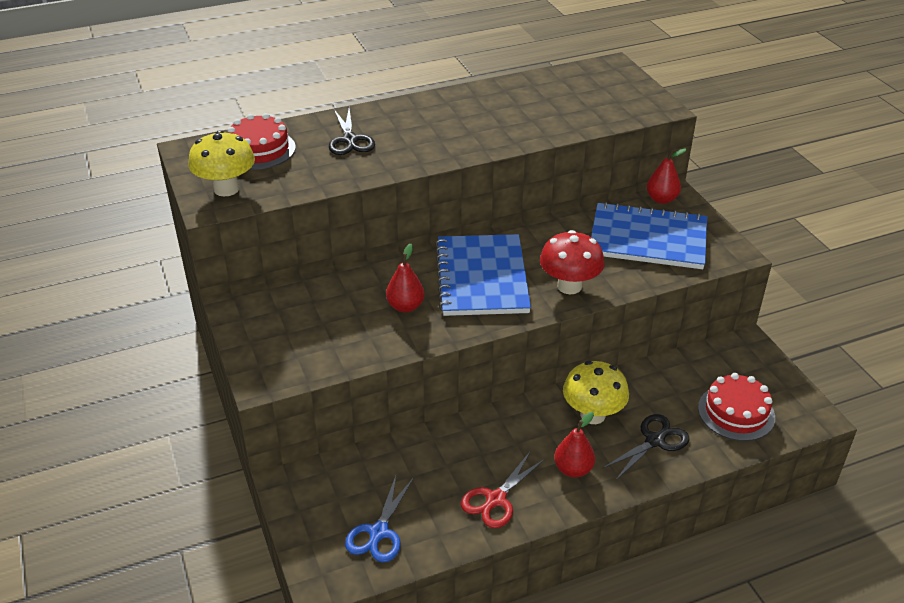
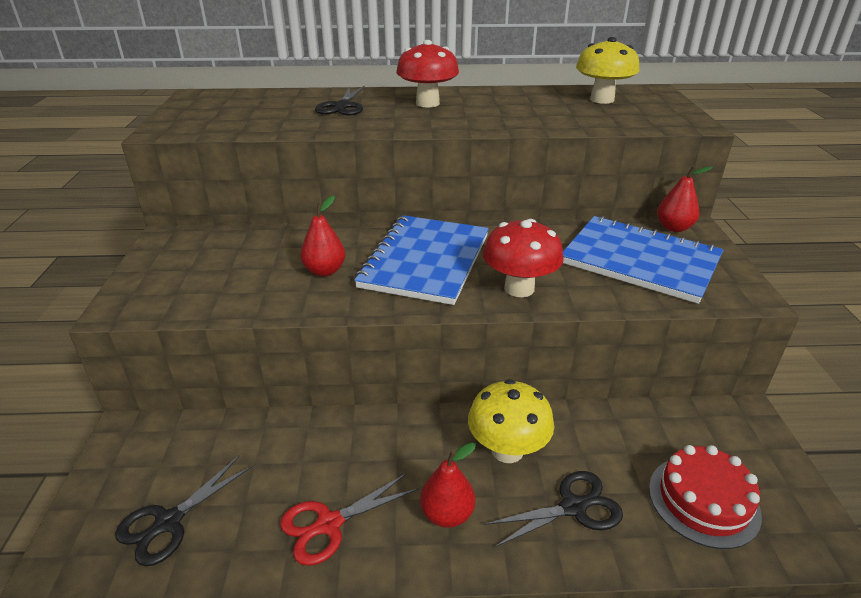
camera: 20 degrees right, 5 degrees down
(226, 189) = (192, 122): yellow mushroom -> yellow mushroom (602, 99)
(259, 149) = (255, 102): red cake -> none
(379, 532) = (169, 522): blue scissors -> black scissors
(425, 121) = (427, 103): none -> red mushroom

